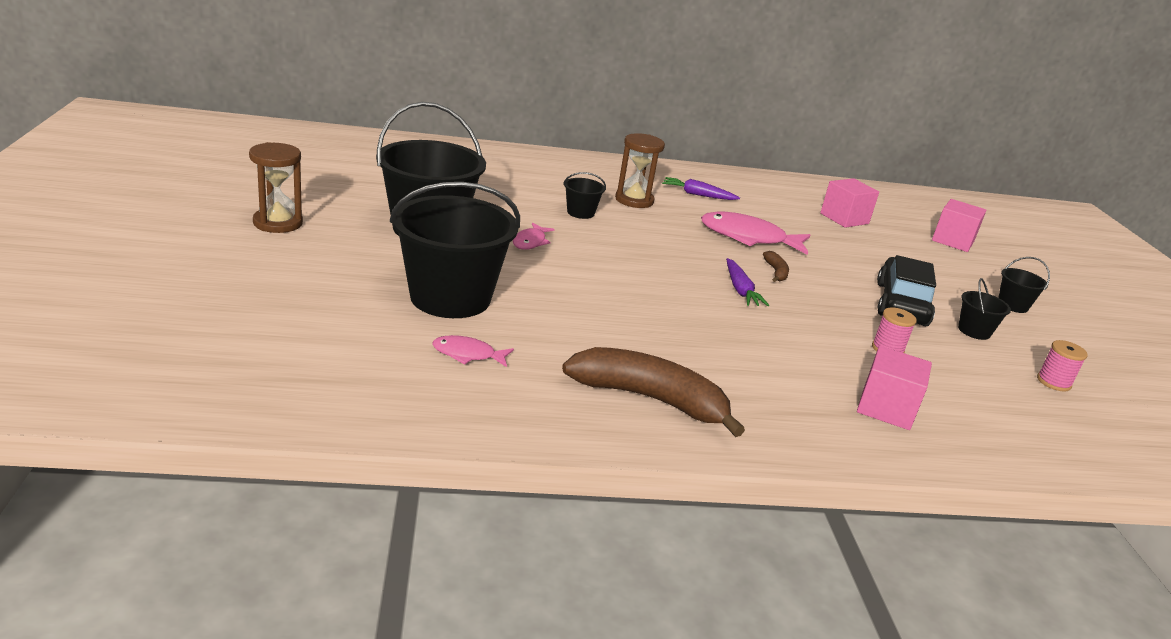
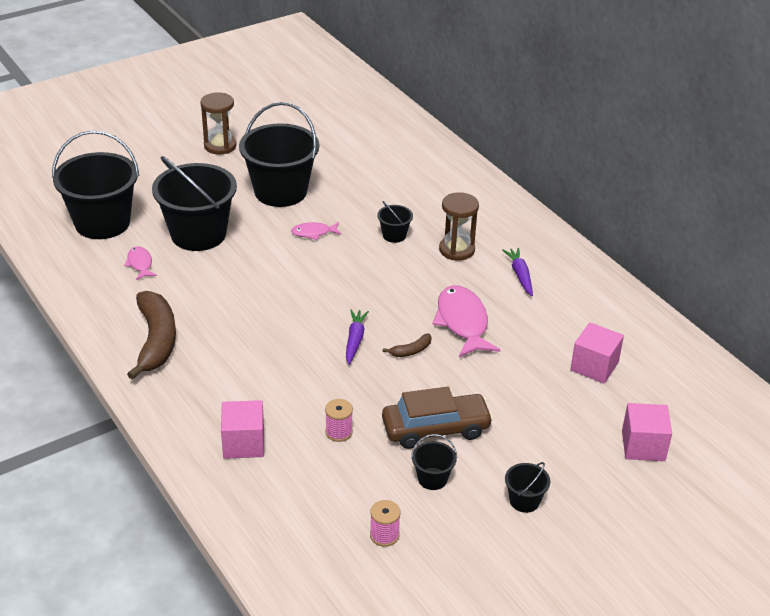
camera: 65 degrees right, 10 degrees up
(332, 348) = (102, 223): none -> black bucket
(740, 289) = (355, 340): purple carrot -> purple carrot turned 135 degrees clockwise
(901, 304) = (436, 429): black car -> brown car

